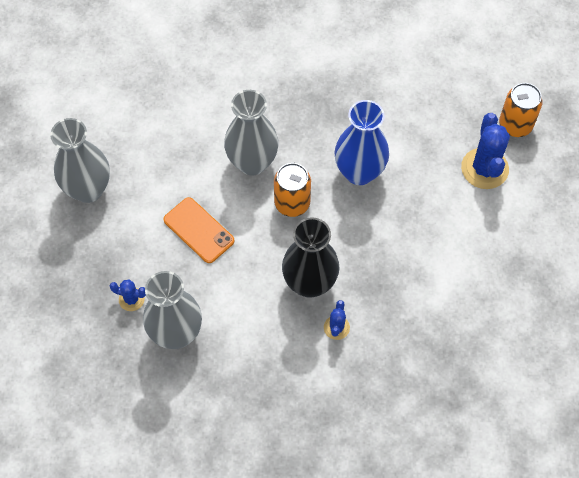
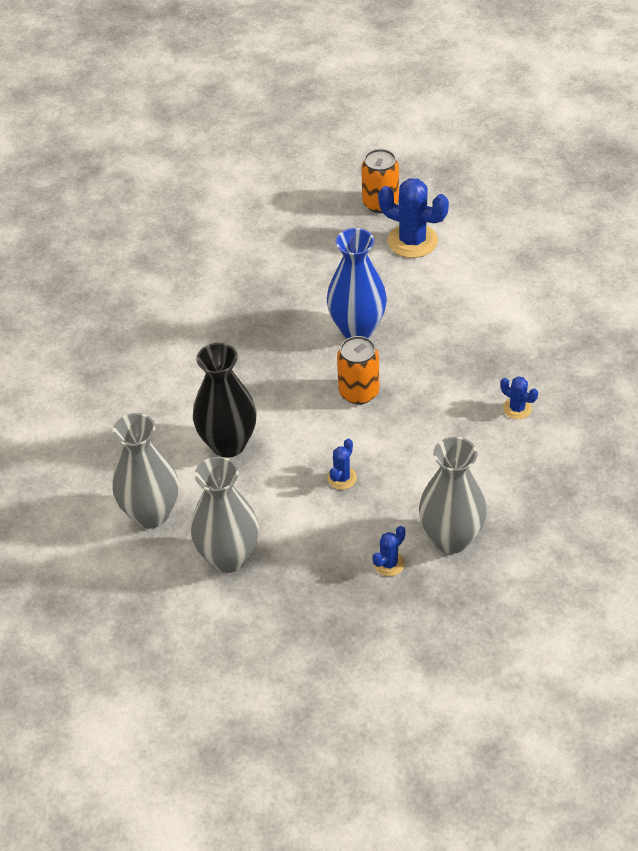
camera: 60 degrees left, 15 degrees down
(199, 230) = (342, 478): orange phone -> blue cactus
(252, 162) = (290, 406): grey vase -> grey vase (151, 514)
(309, 283) = (457, 411): black vase -> black vase (228, 444)

